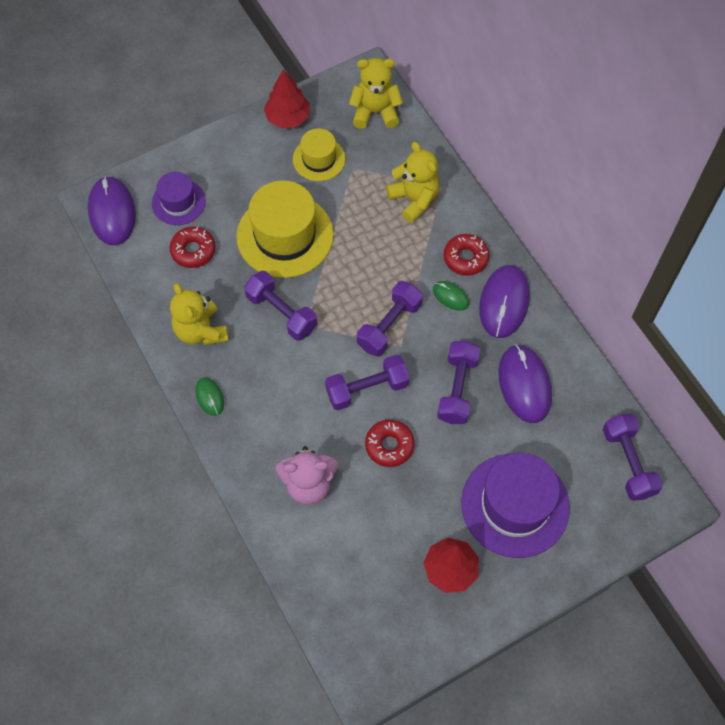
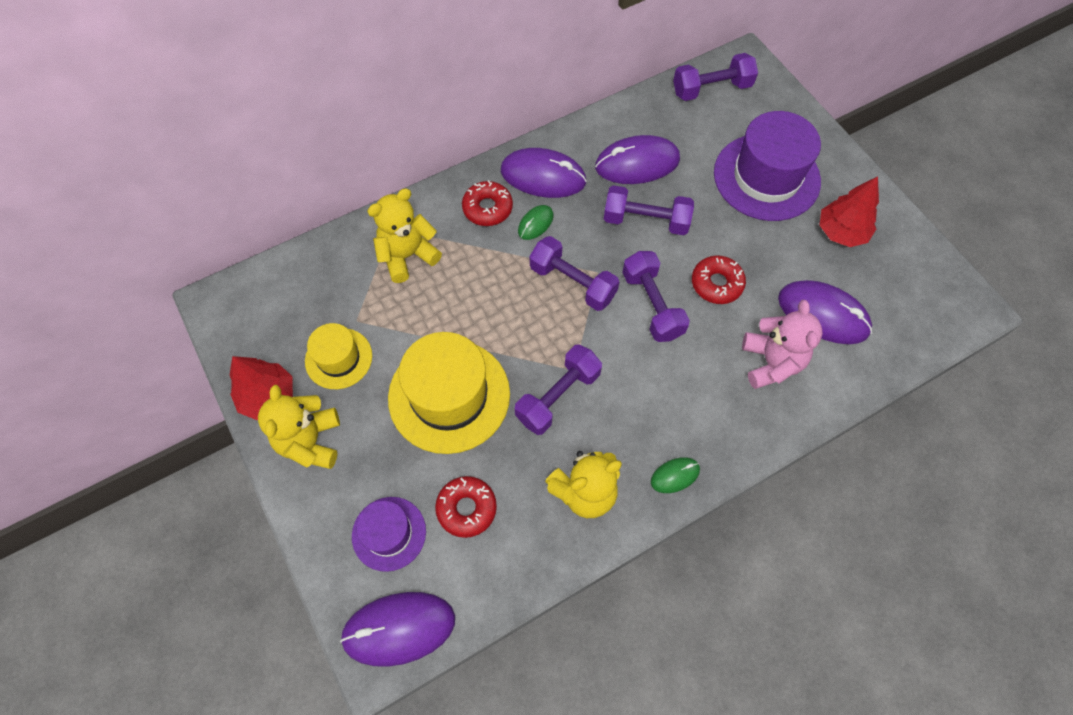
camera: 90 degrees left, 0 degrees up
(357, 537) = (823, 314): none -> purple mouse
(375, 112) = (276, 295): yellow teddy bear -> yellow teddy bear (310, 441)

